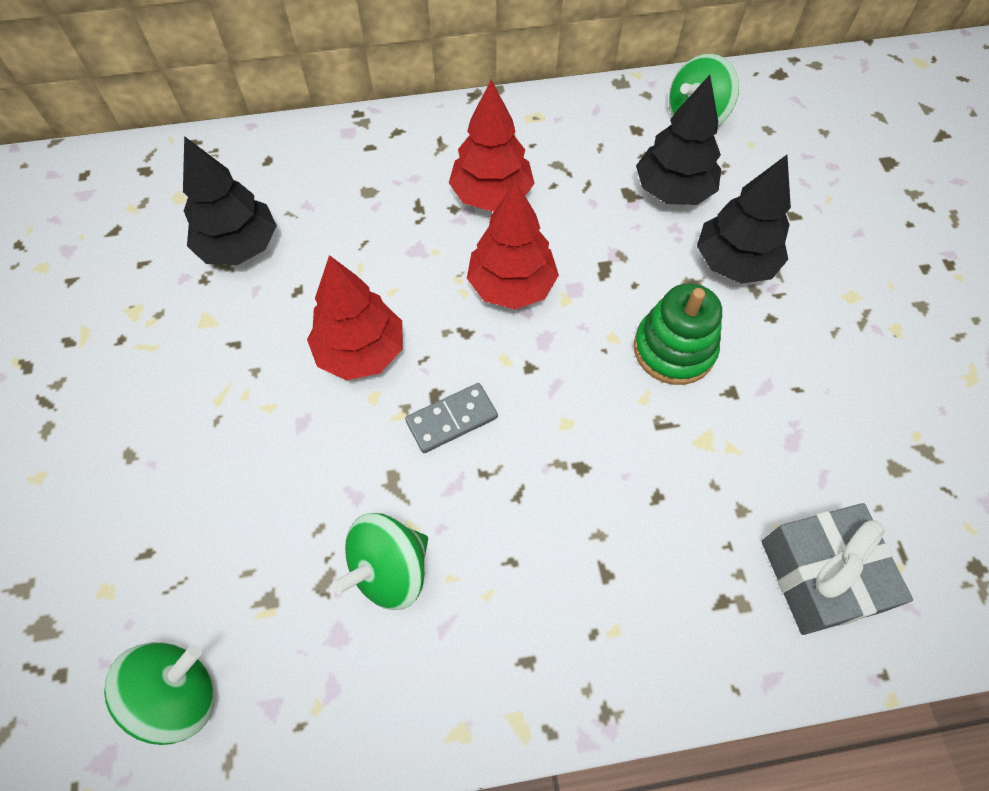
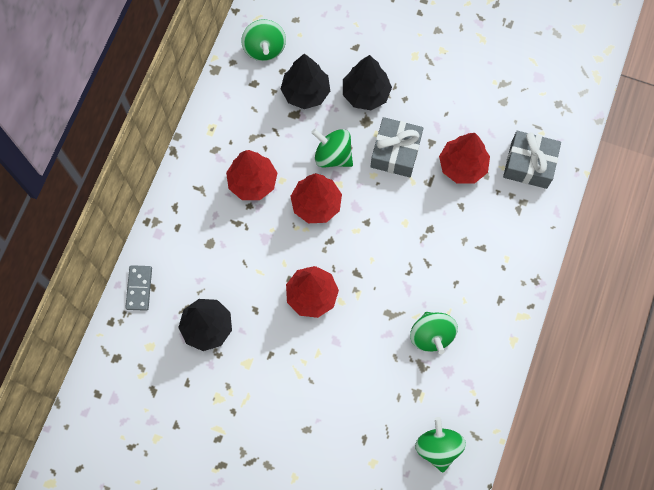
camera: 60 degrees left, 10 degrees up
(451, 419) = (374, 272): grey domino -> grey domino (139, 288)
(604, 269) = (333, 155): none -> green spinning top
(674, 349) = (395, 152): green stacking toy -> grey gift
(729, 461) = (462, 166): none -> red tree

